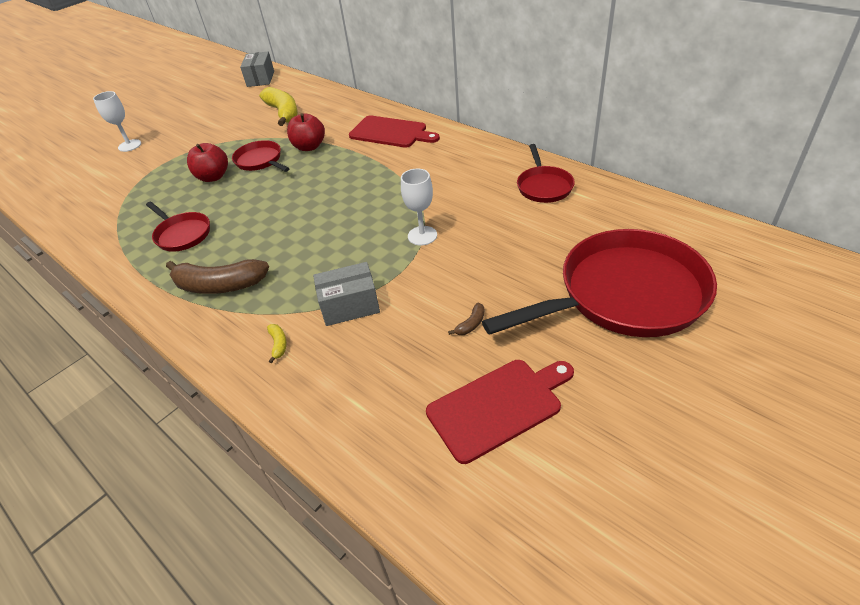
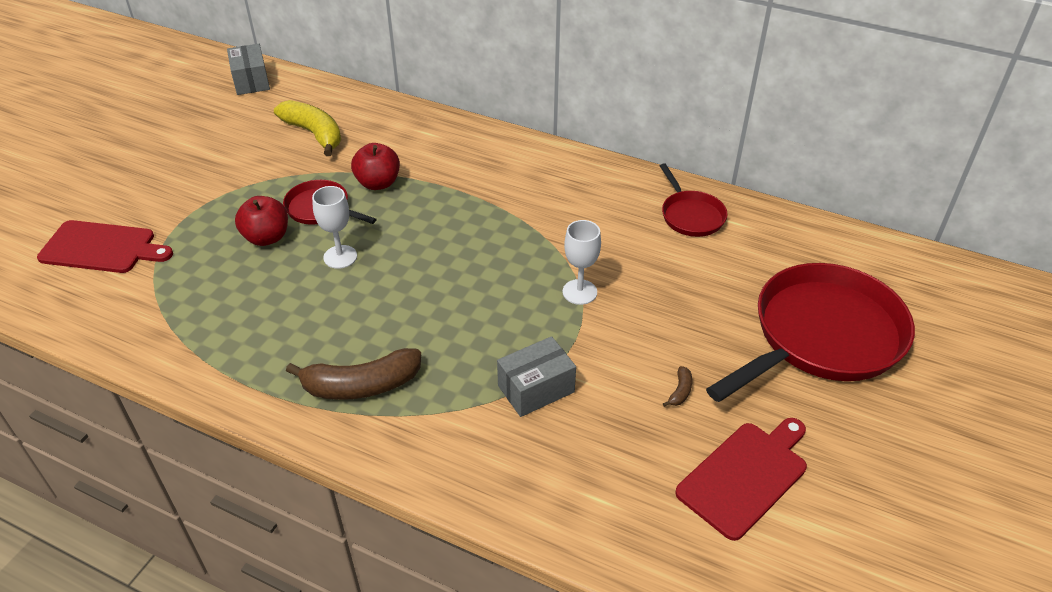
camera: 20 degrees left, 0 degrees up
(129, 145) = (109, 199): white goblet -> white goblet (340, 257)
(182, 234) = (269, 323): red pan -> none
(278, 344) = (475, 447): yellow banana -> none
(391, 133) = (476, 155): red cutting board -> red cutting board (102, 248)

